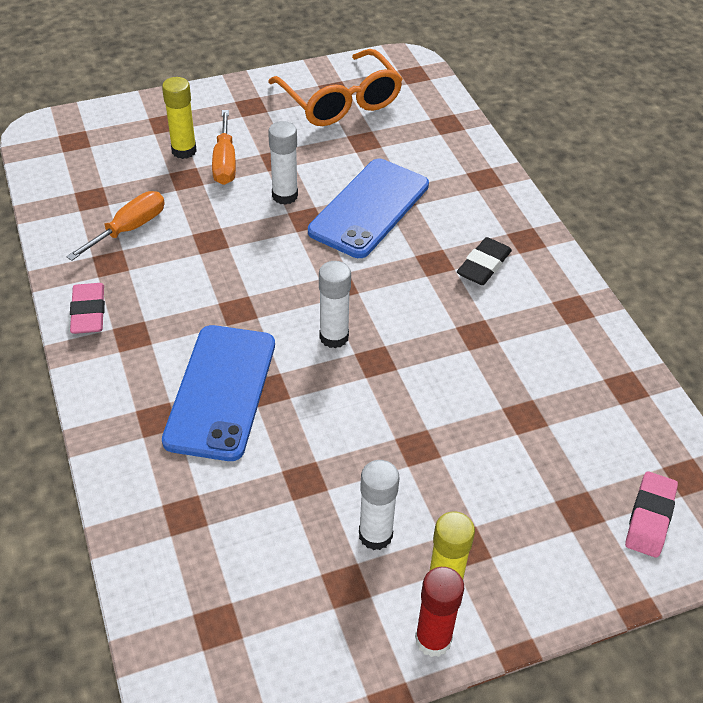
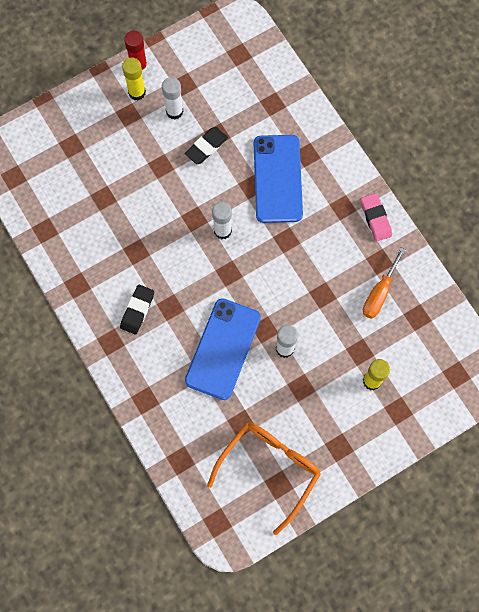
camera: 170 degrees right, 25 degrees up
(225, 162) = (337, 374): orange screwdriver -> none
(329, 462) = (206, 147): none -> black eraser
(340, 102) = (270, 469): orange glasses -> orange glasses turned 75 degrees clockwise
(650, 517) = (35, 148): pink eraser -> none

